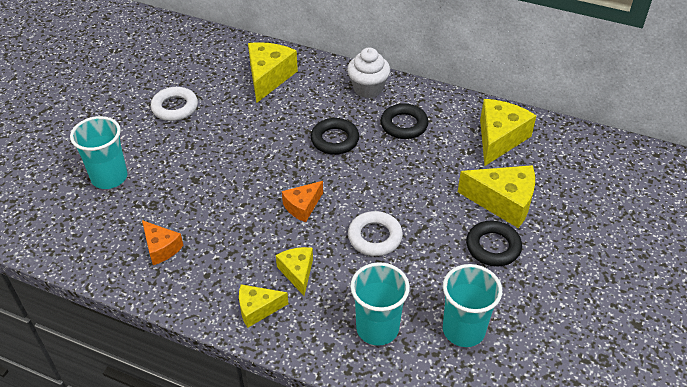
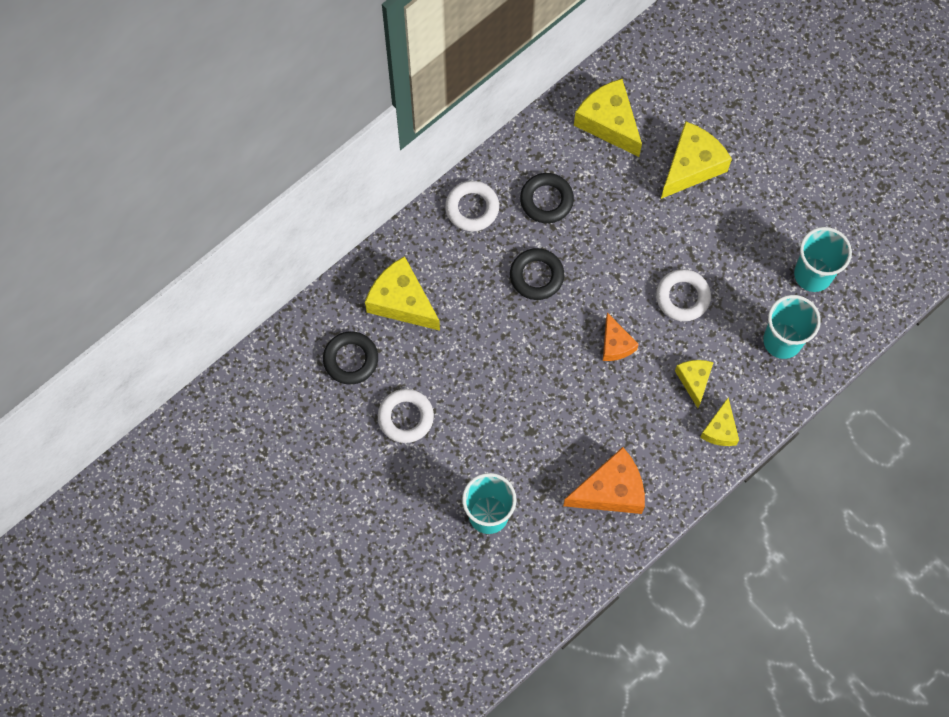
camera: 65 degrees left, 25 degrees up
(161, 248) = (610, 490): orange cheese -> orange cheese, size x1.70
(297, 272) = (694, 381): yellow cheese -> yellow cheese turned 75 degrees clockwise
(368, 88) = (472, 208): white cupcake -> white ring
(493, 247) = (738, 204): black ring -> black ring (351, 359)

